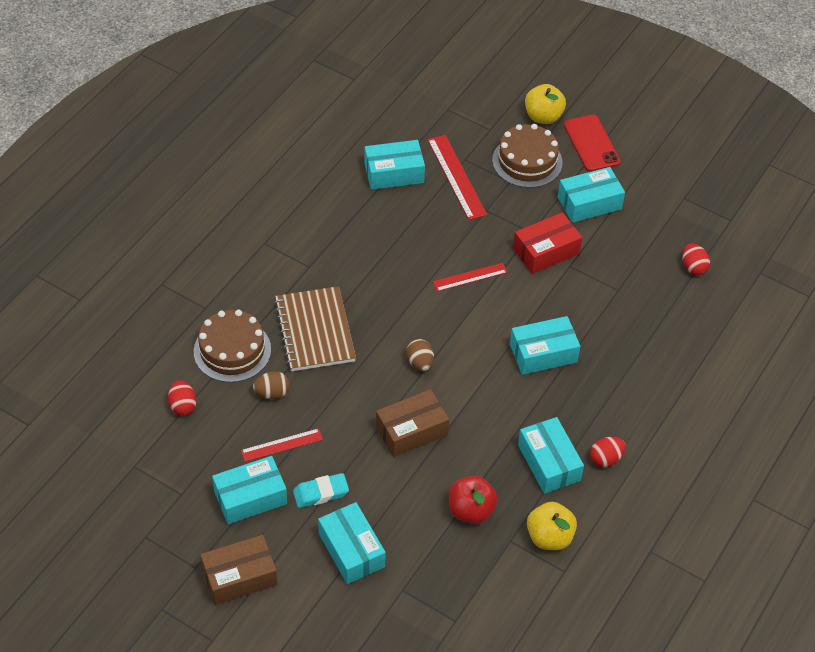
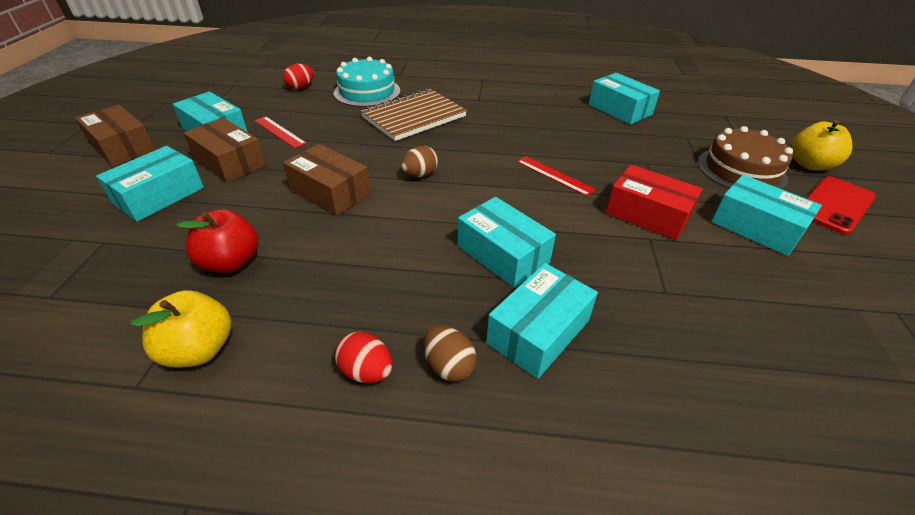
camera: 65 degrees right, 10 degrees down
(232, 350) = (367, 92): brown cake -> turquoise cake
(272, 393) = (334, 115): brown egg -> brown egg (449, 366)
(320, 493) = (230, 162): turquoise eraser -> brown box
(456, 177) = (660, 138): red ruler -> none
(549, 463) = (332, 310): turquoise box -> turquoise box (538, 331)
(693, 267) = (803, 365): red egg -> none

